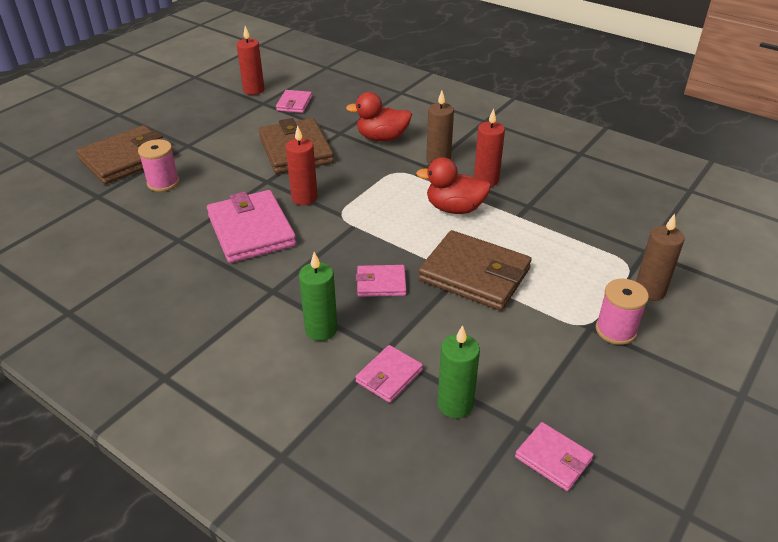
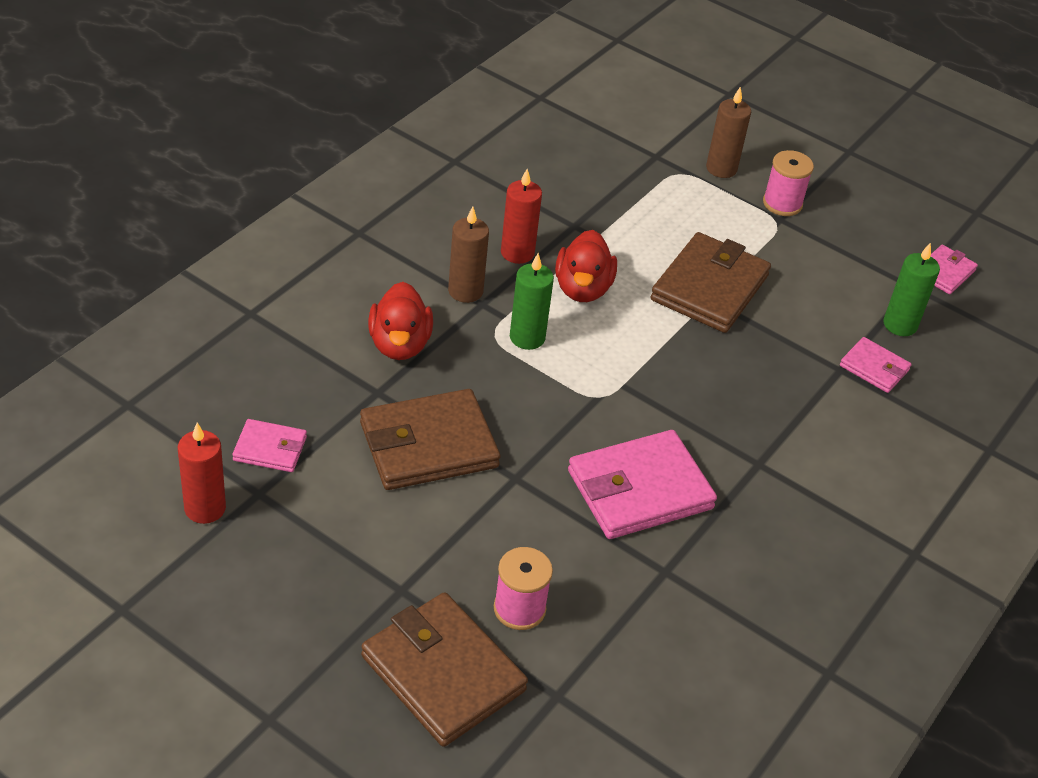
camera: 95 degrees left, 5 degrees up
(304, 198) = (560, 434): red candle -> none
(321, 329) = (818, 419): green candle -> green candle (527, 337)
(381, 283) = (734, 365): pink wallet -> none

